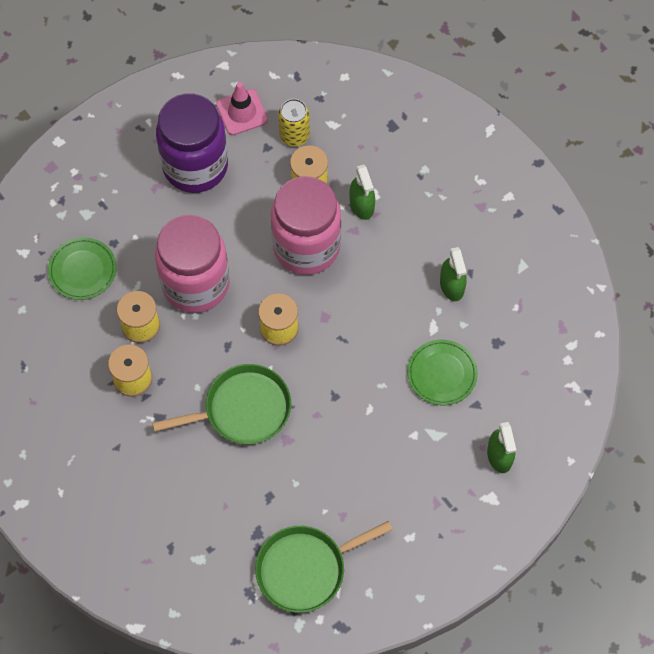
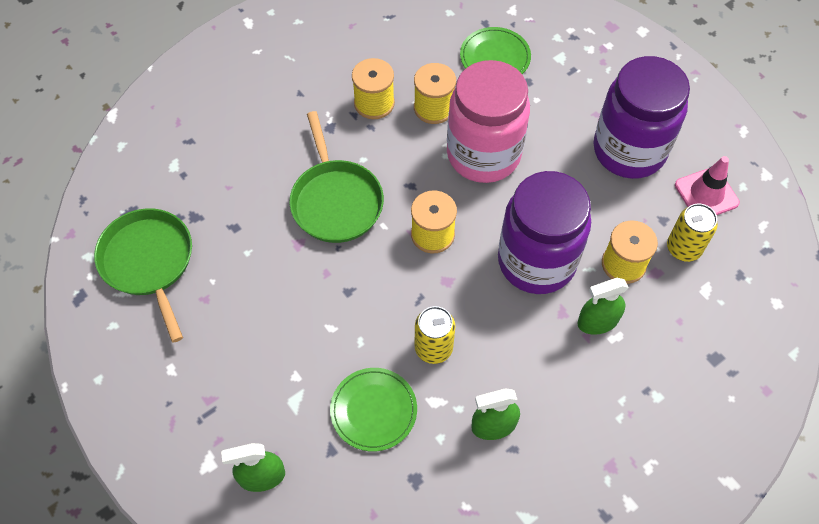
camera: 90 degrees right, 5 degrees down
(306, 247) = (536, 261): pink jar -> purple jar
(387, 328) = (433, 348): none -> yellow can

